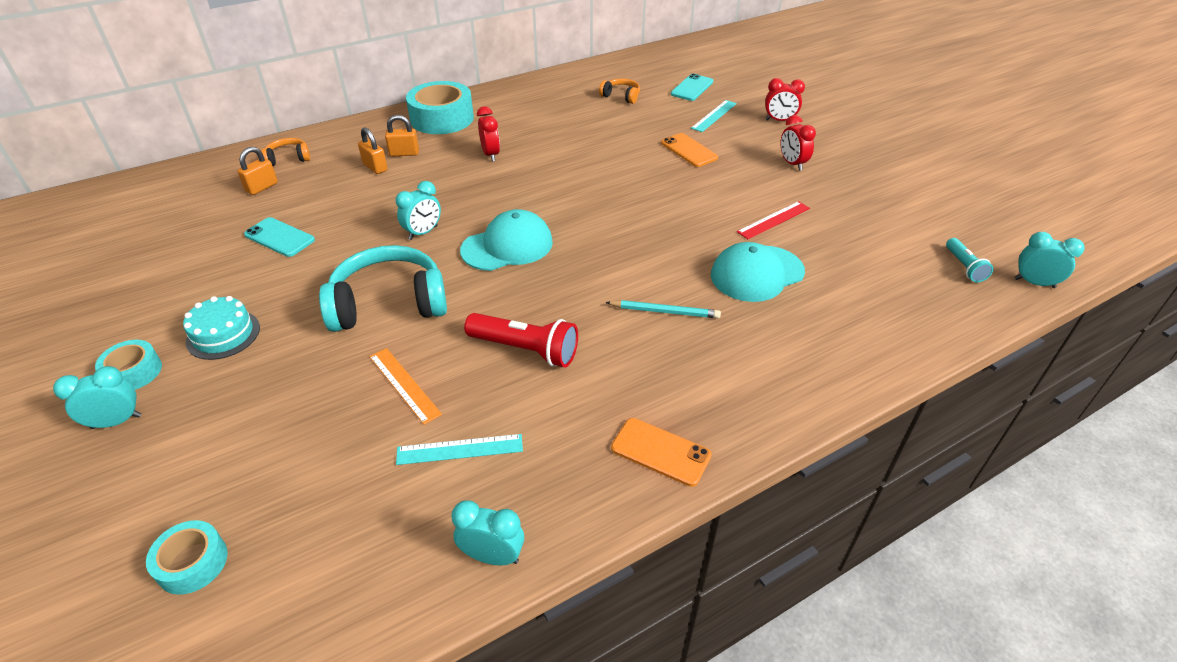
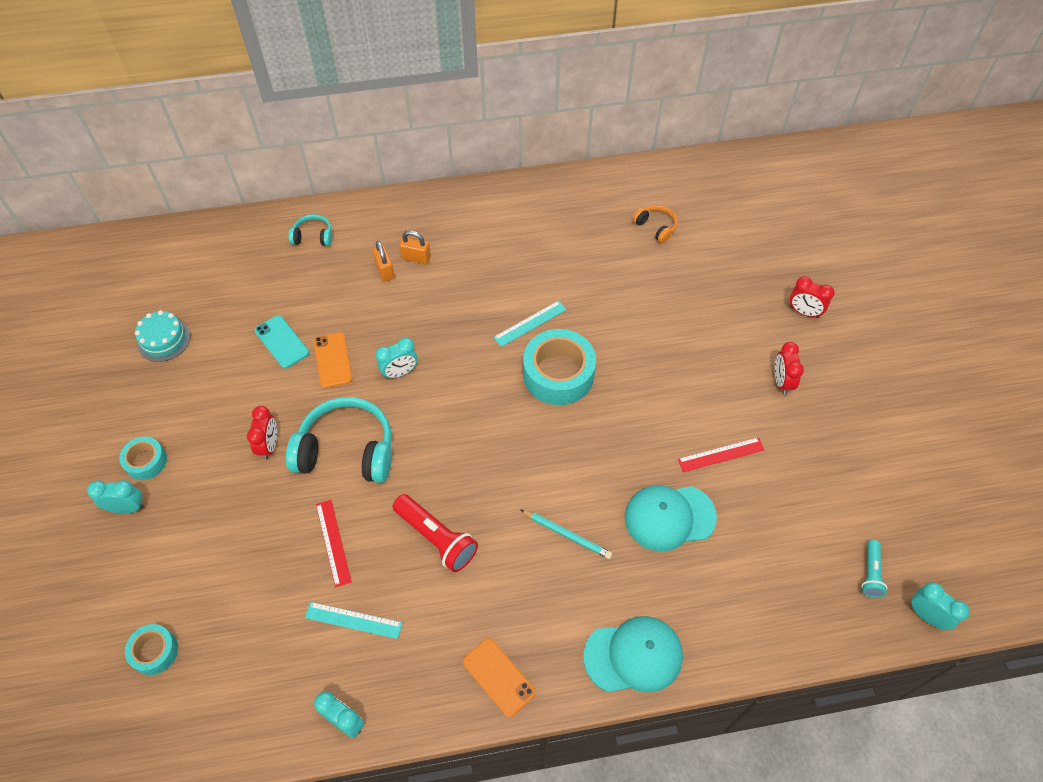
camera: 20 degrees right, 15 degrees up
(223, 334) = (215, 443): turquoise cake -> turquoise cake (164, 339)
(262, 187) = (282, 271): orange padlock -> none
(288, 159) = (313, 236): orange headphones -> turquoise headphones
(404, 385) = (333, 542): orange ruler -> red ruler
(442, 118) = (466, 215): turquoise tape -> turquoise tape (558, 374)
(491, 155) = (494, 283): red clock -> red clock (269, 445)
(507, 246) = (465, 412): turquoise cap -> turquoise cap (633, 656)
(689, 150) = (686, 331): orange phone -> orange phone (332, 360)
(692, 88) = (737, 233): turquoise phone -> none
(714, 116) = (738, 285): turquoise ruler -> turquoise ruler (530, 323)

